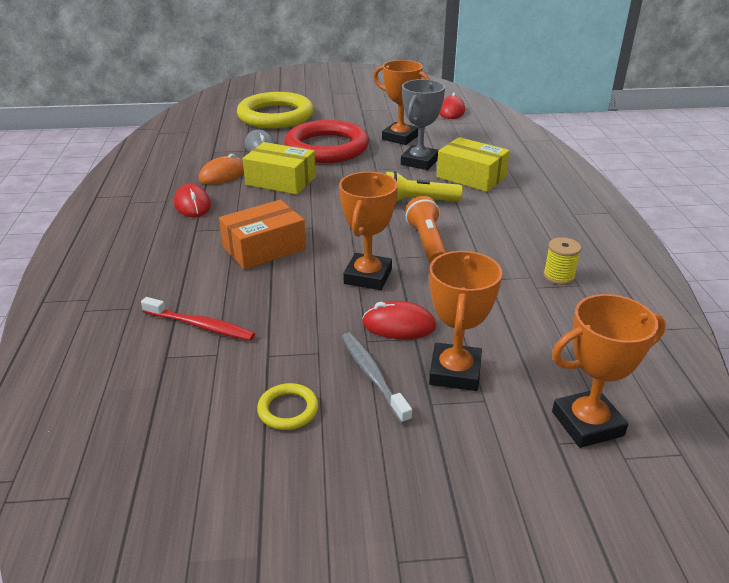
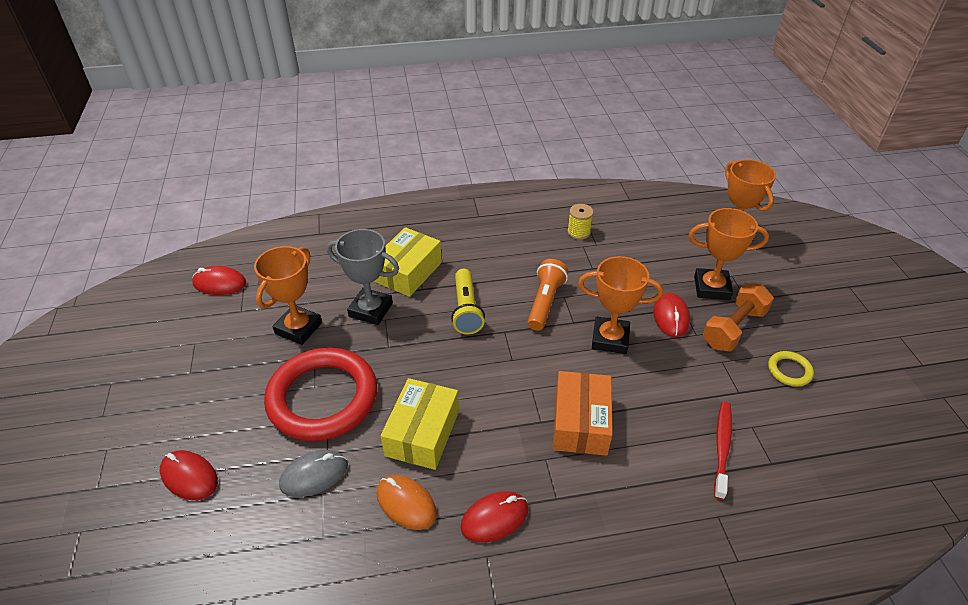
camera: 95 degrees left, 10 degrees up
(264, 248) = (580, 423): orange box -> orange box turned 45 degrees clockwise
(275, 116) = (189, 477): yellow ring -> red mouse
(372, 375) = (733, 328): grey toothbrush -> orange dumbbell
(427, 243) = (545, 302): orange flashlight -> orange flashlight turned 120 degrees clockwise

